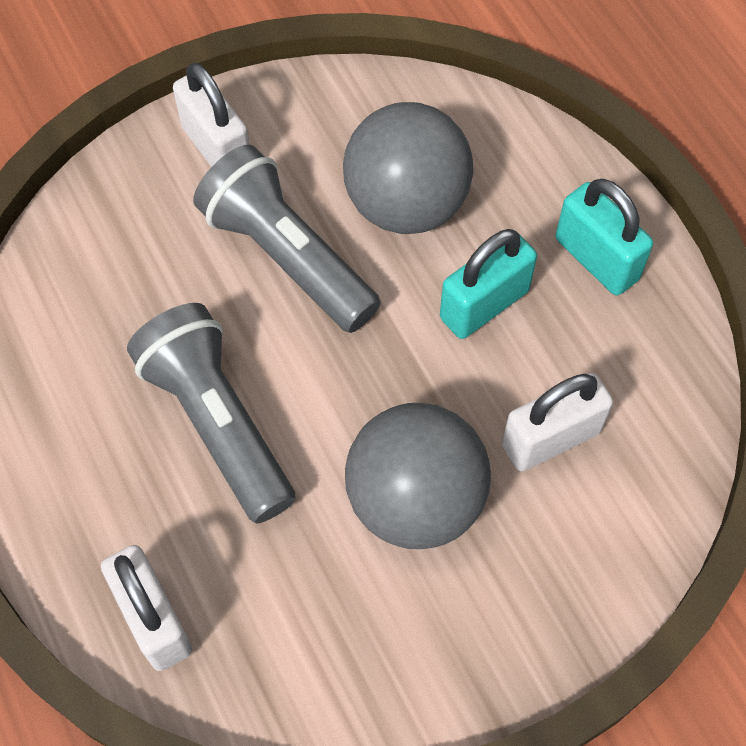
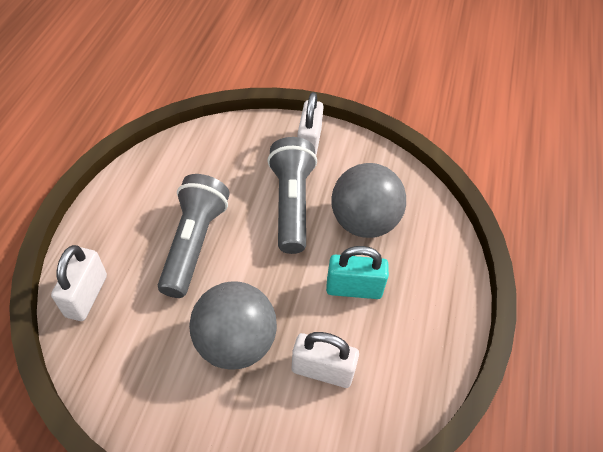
camera: 40 degrees right, 10 degrees down
(596, 259) = (427, 312): turquoise padlock -> none

